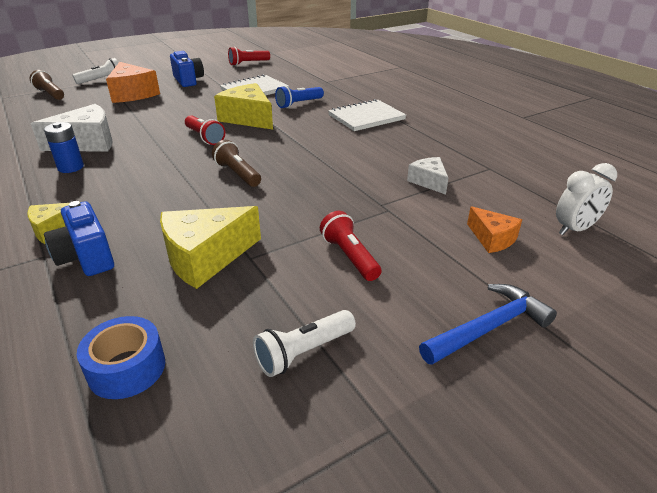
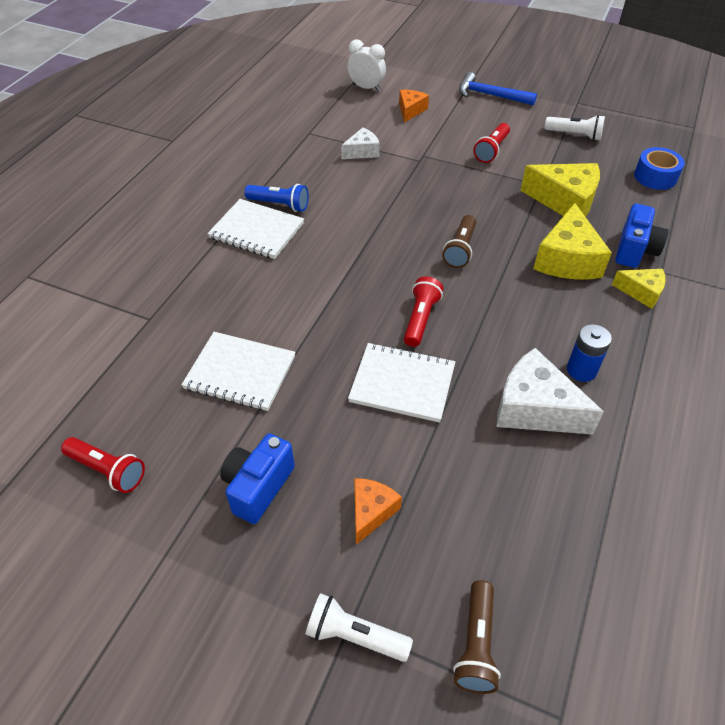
camera: 125 degrees left, 15 degrees up
(132, 94) = (371, 512): orange cheese -> orange cheese, size x0.57
(174, 118) = (402, 384): none -> white notebook
(248, 118) = (340, 317): yellow cheese -> yellow cheese (567, 259)
(298, 104) = (259, 300): blue flashlight -> blue flashlight (279, 205)
(429, 182) = (362, 152): white cheese -> white cheese turned 150 degrees counterclockwise

